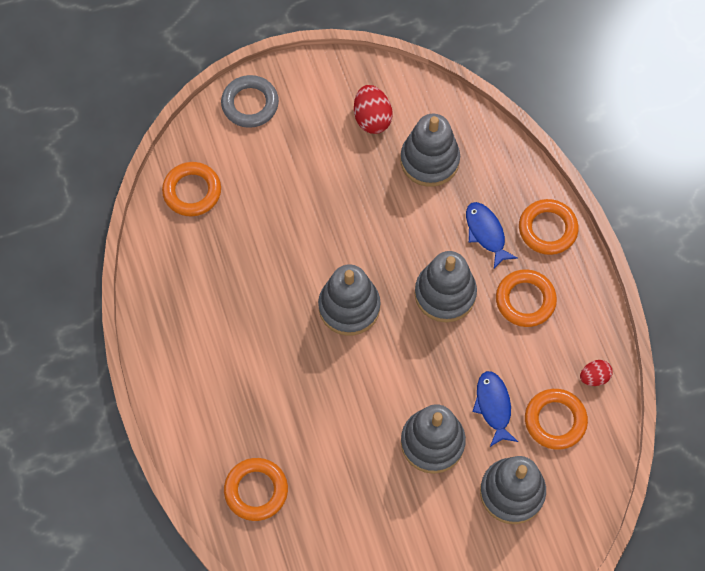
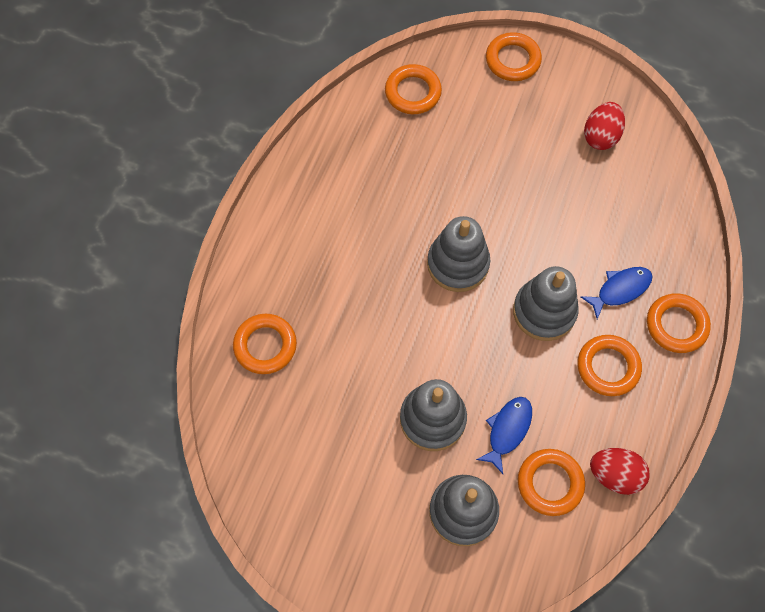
camera: 40 degrees right, 0 degrees up
(250, 104) = (512, 60): grey ring -> orange ring
(429, 160) = (621, 200): grey stacking toy -> none
(486, 233) = (620, 290): blue fish -> blue fish turned 45 degrees clockwise
(594, 377) = (614, 475): red egg -> red egg, size x1.60

